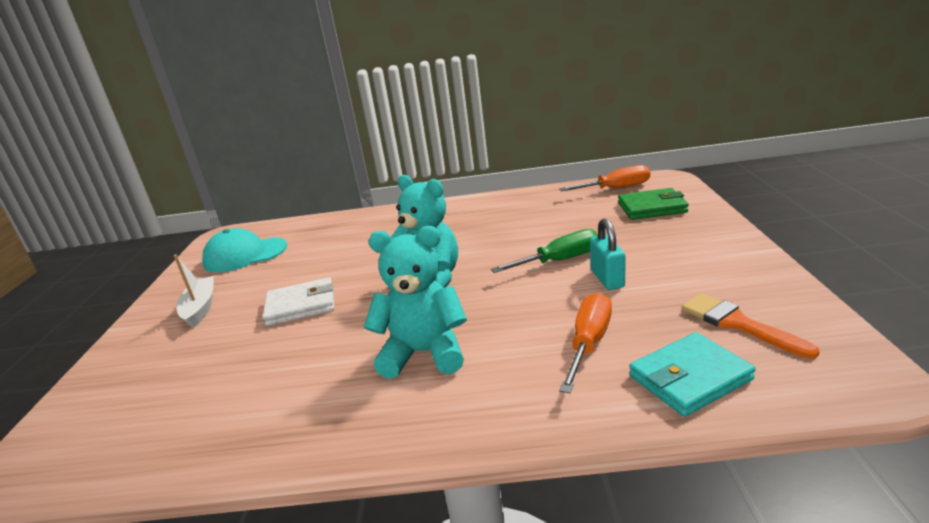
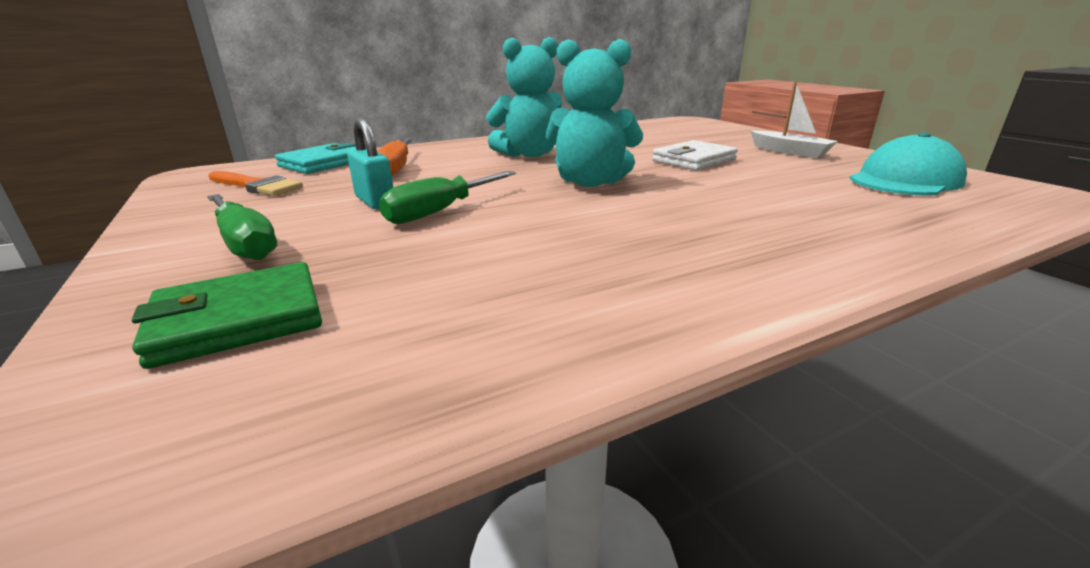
camera: 150 degrees right, 0 degrees up
(615, 188) = (308, 398): orange screwdriver -> none
(682, 246) = (244, 243): none -> green screwdriver

